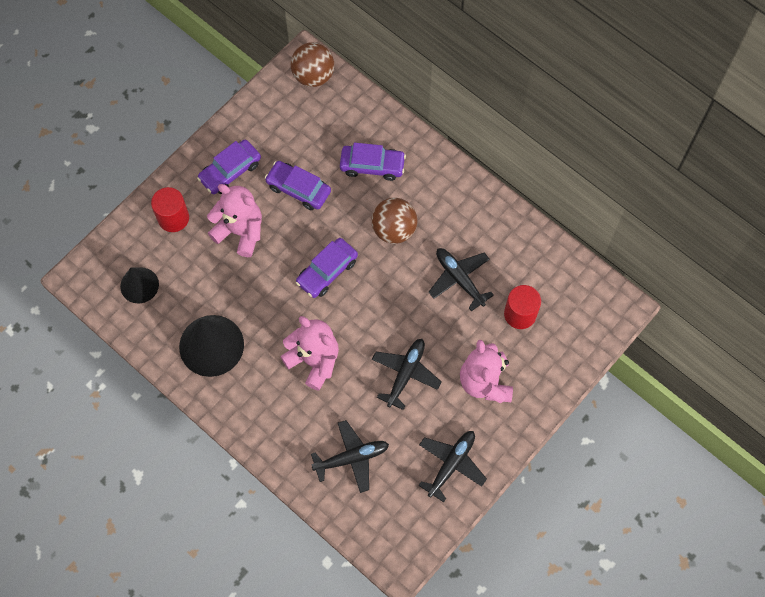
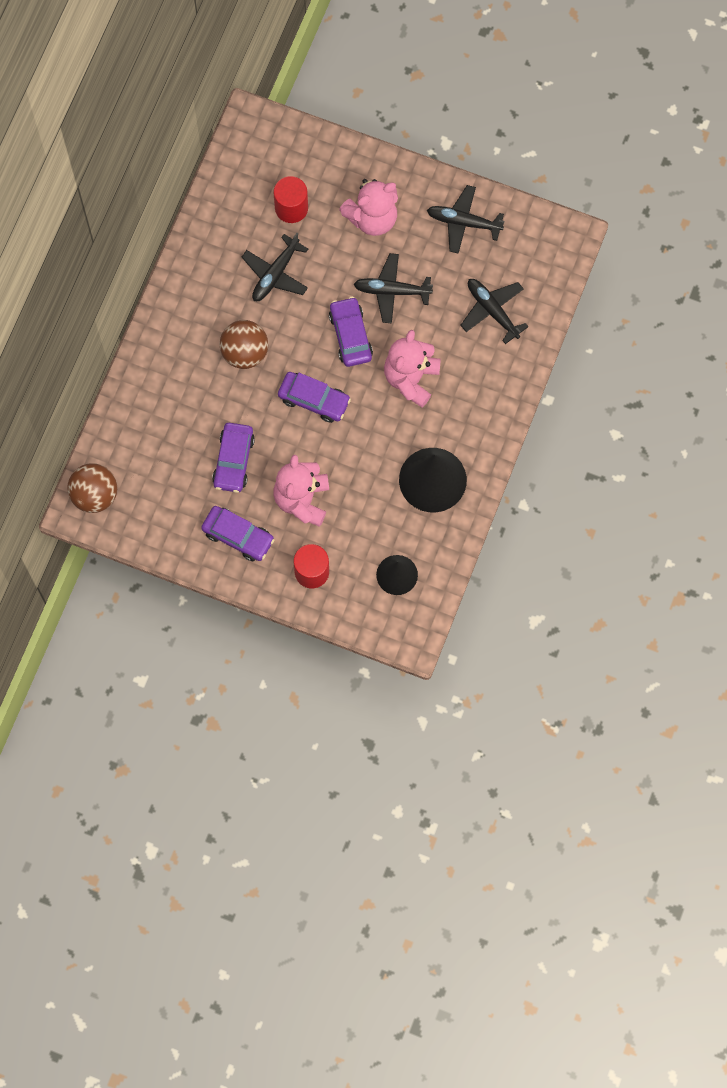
camera: 110 degrees left, 5 degrees up
(372, 166) = (180, 398): purple car -> purple car (350, 335)

